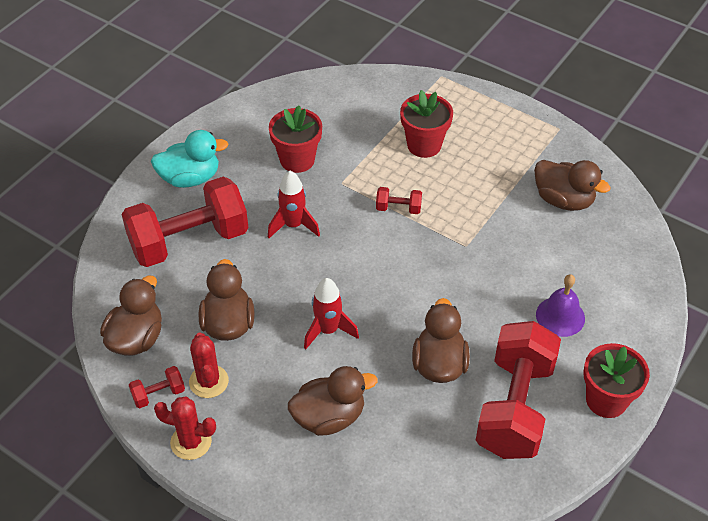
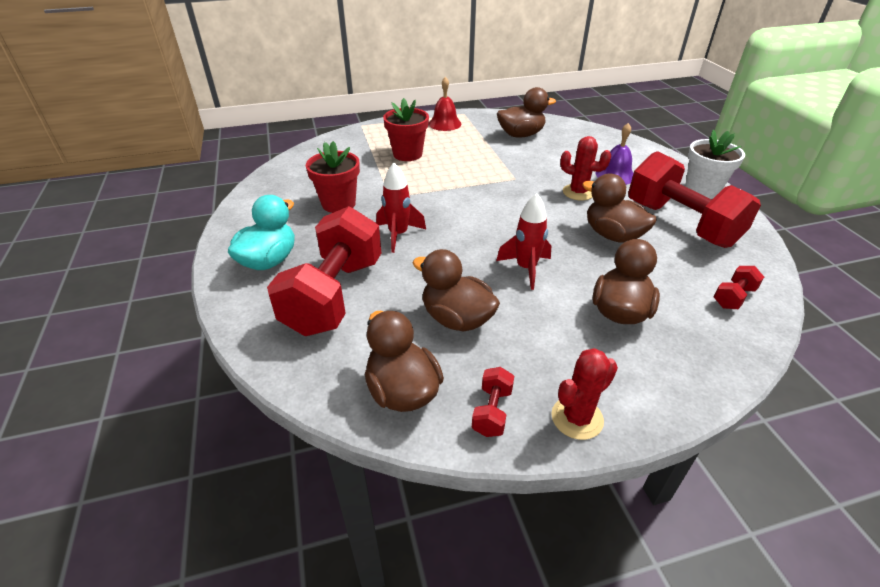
camera: 50 degrees left, 10 degrees down
(209, 381) = (511, 365): red cactus -> red cactus (578, 192)
(398, 208) = (447, 186): red dumbbell -> red dumbbell (733, 297)
(517, 130) = (445, 123): none -> red bell
(606, 400) = (701, 190): red flower pot -> white flower pot

